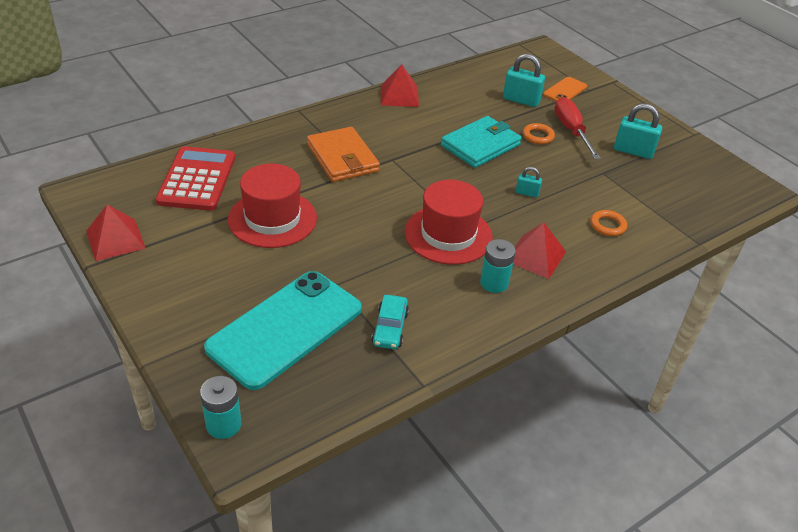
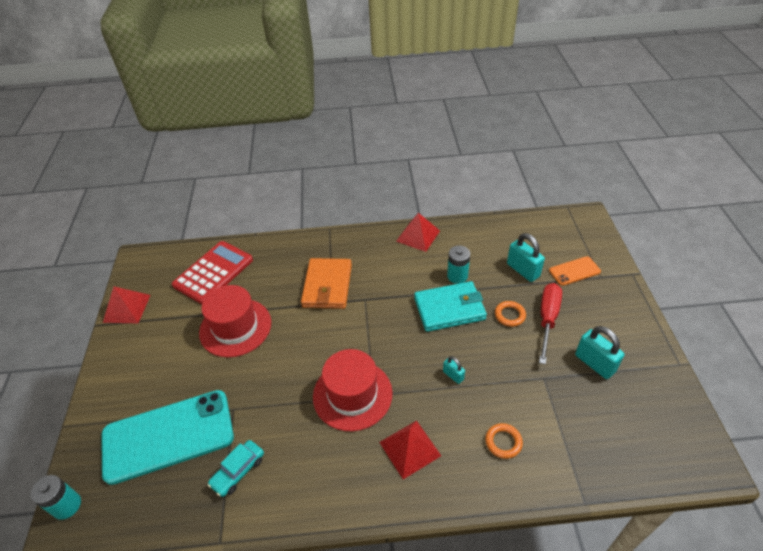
camera: 35 degrees right, 5 degrees up
(494, 283) = (352, 462): turquoise battery -> turquoise battery (457, 276)

